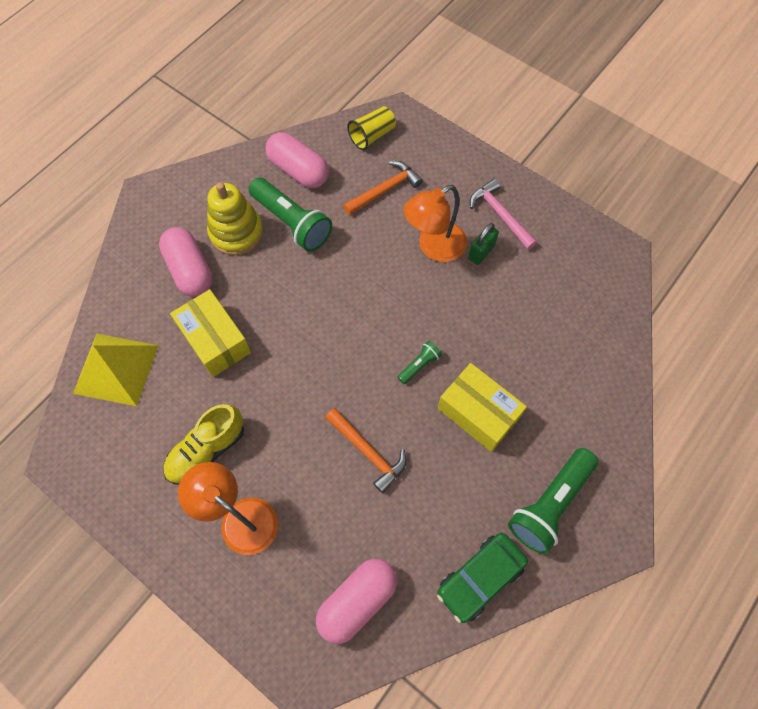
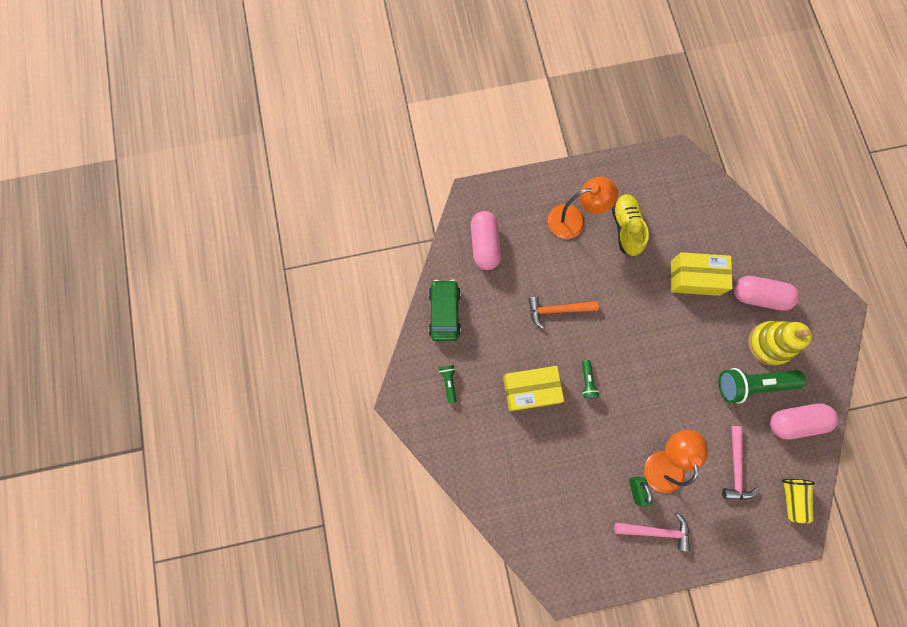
camera: 130 degrees right, 10 degrees up
(116, 369) = (716, 213): yellow pyramid -> none
(385, 190) = (735, 468): orange hammer -> pink hammer
(550, 504) = (449, 382): green flashlight -> green flashlight, size x0.47

